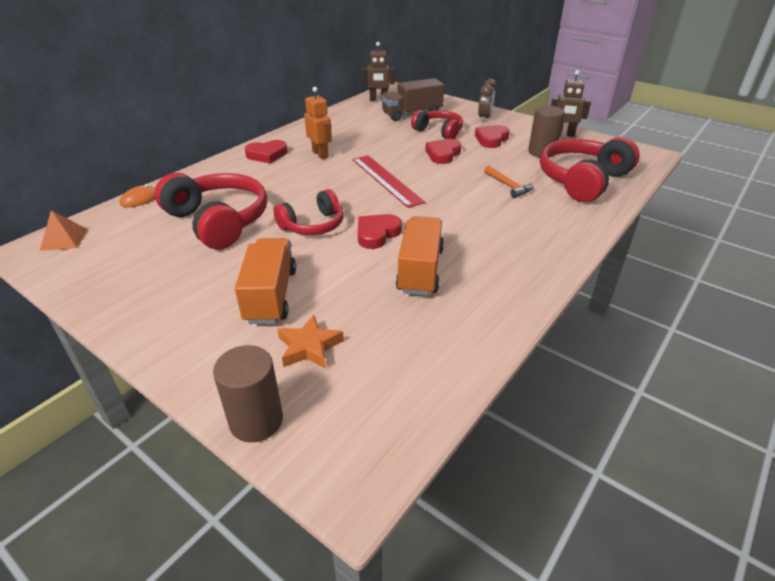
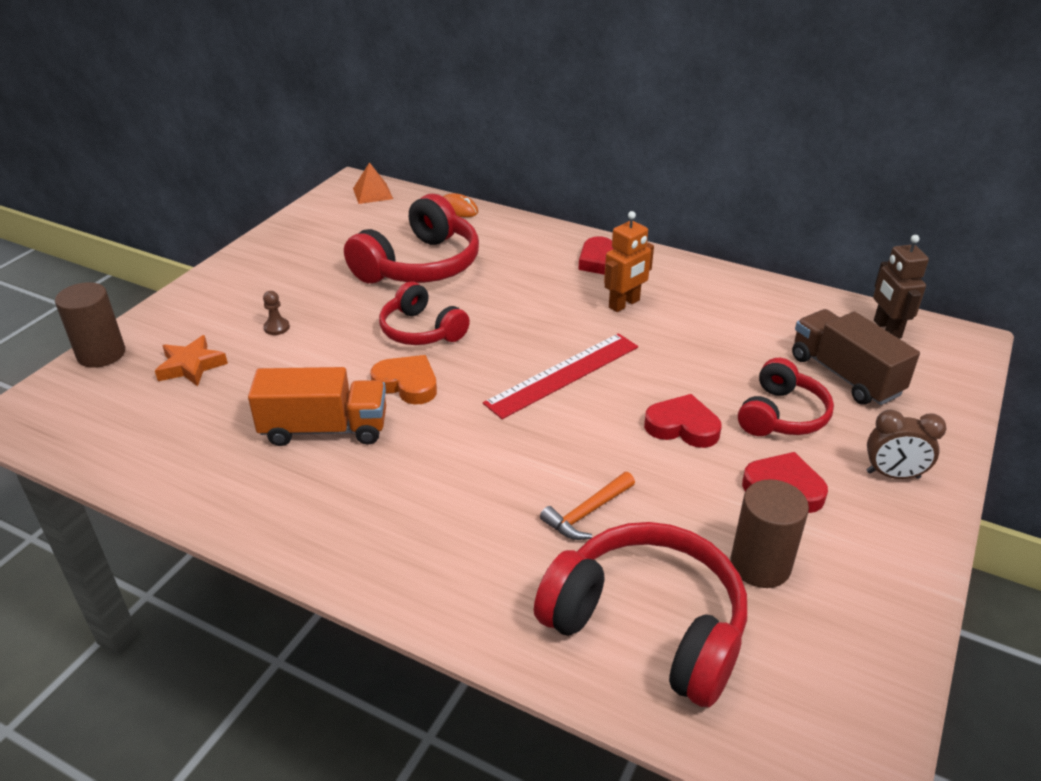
camera: 80 degrees right, 0 degrees up
(270, 295) = (276, 327): orange truck -> brown pawn
(377, 234) = (407, 384): red heart -> orange heart
(563, 134) = (881, 609): brown robot -> none

